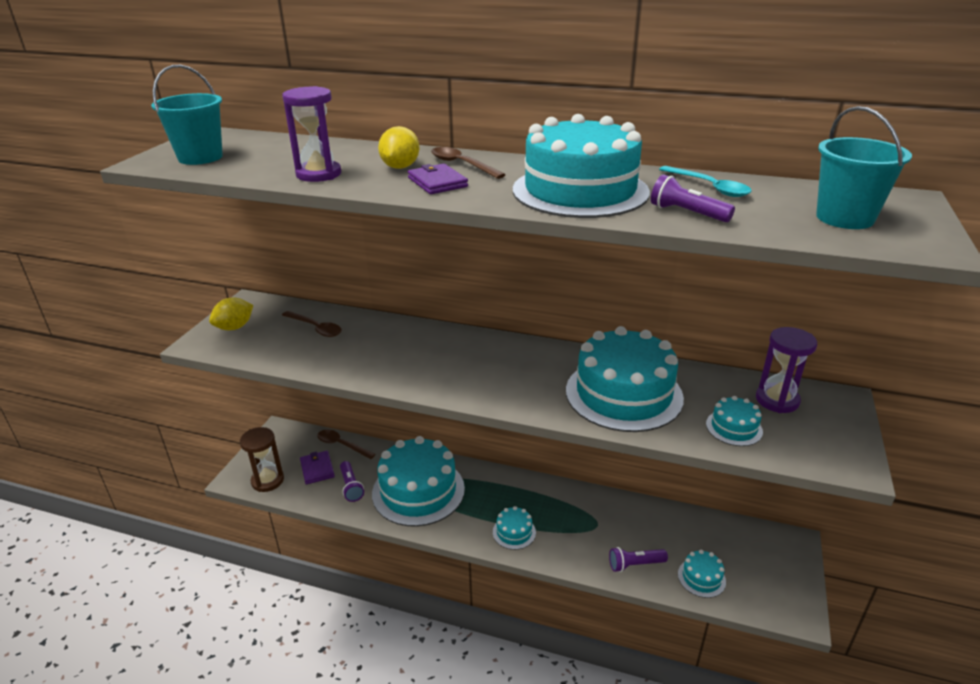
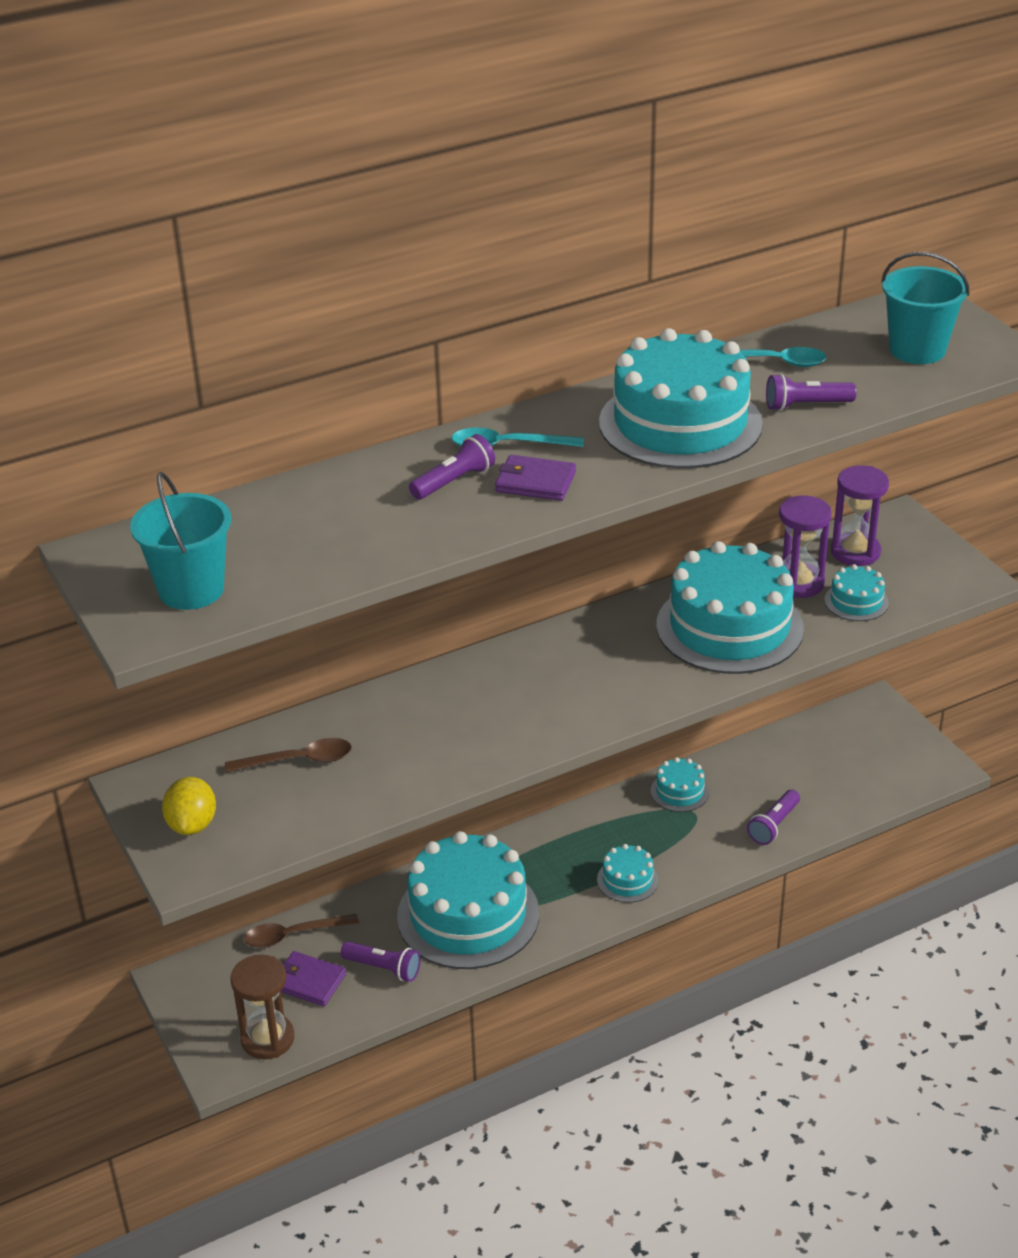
camera: 45 degrees left, 5 degrees up
(319, 174) = (392, 537): purple hourglass -> purple hourglass (799, 583)
(400, 167) = (454, 481): yellow lemon -> purple flashlight
(462, 165) = (508, 445): brown spoon -> turquoise spoon
(701, 577) = (840, 794): turquoise cake -> turquoise cake (679, 791)

